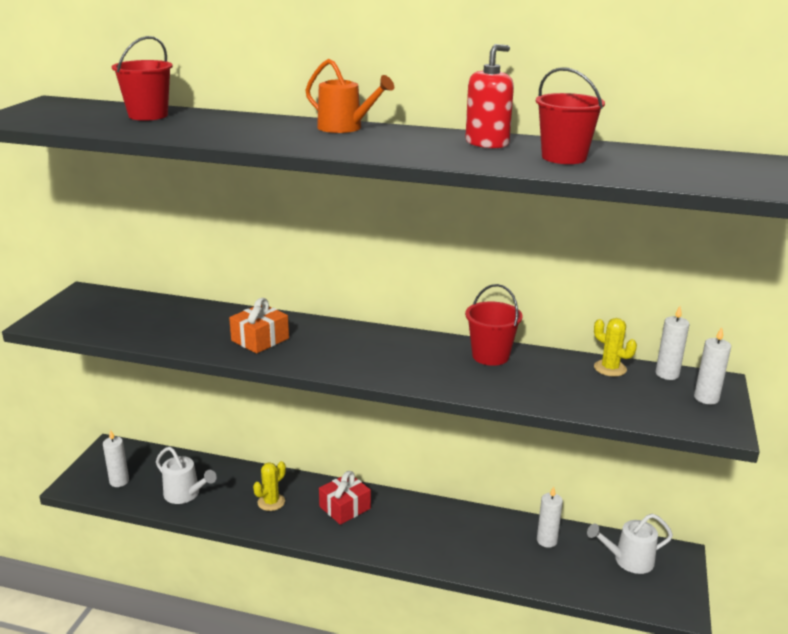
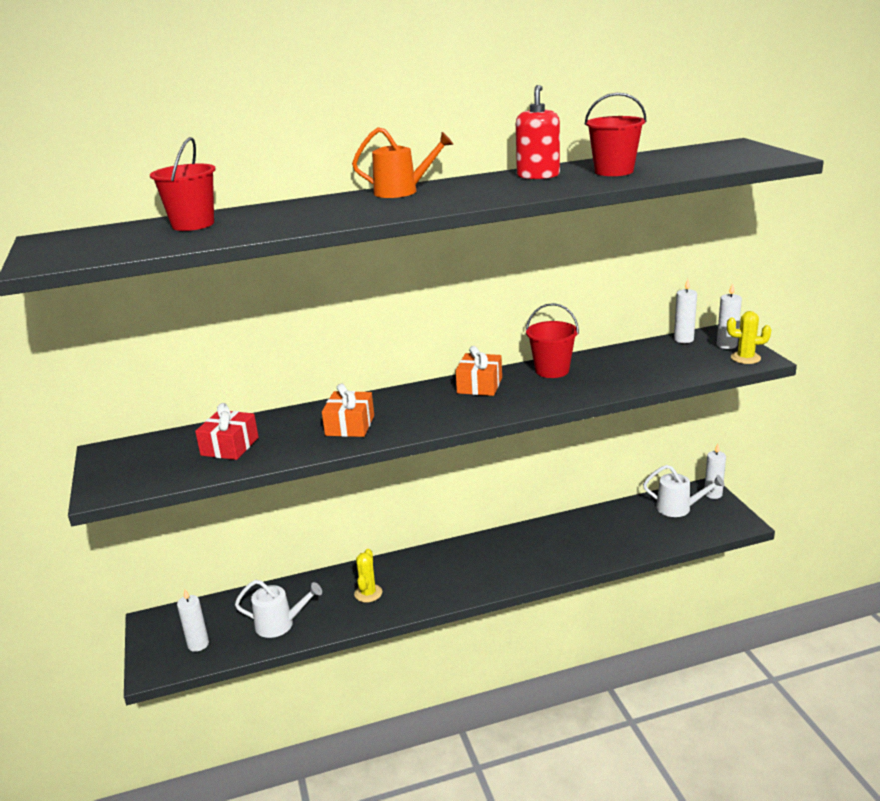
camera: 30 degrees left, 0 degrees up
(345, 507) = (436, 568): red gift -> red gift (230, 446)
(408, 345) = (479, 385): none -> orange gift
(546, 540) = (613, 521): white candle -> white candle (713, 494)
(610, 368) = (643, 349): yellow cactus -> yellow cactus (745, 358)
(628, 560) = (679, 508): white watering can -> white watering can turned 120 degrees counterclockwise

